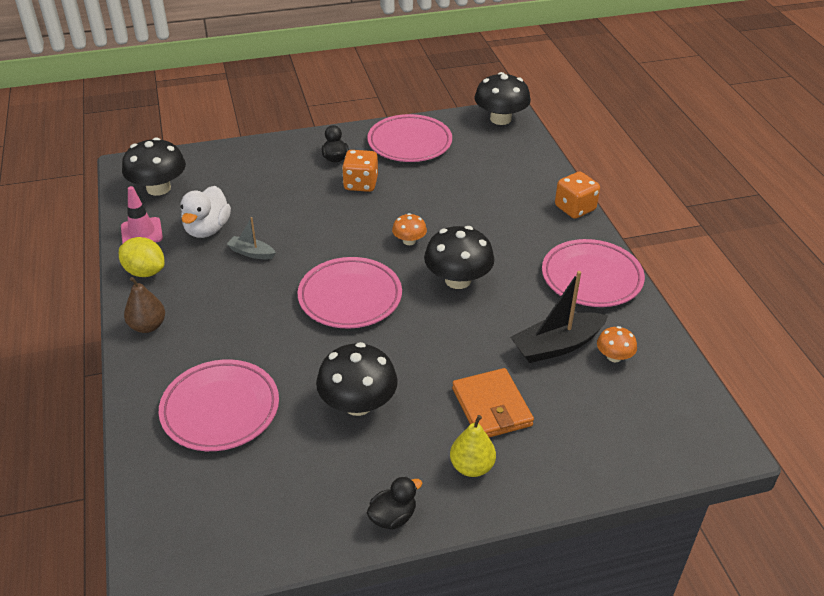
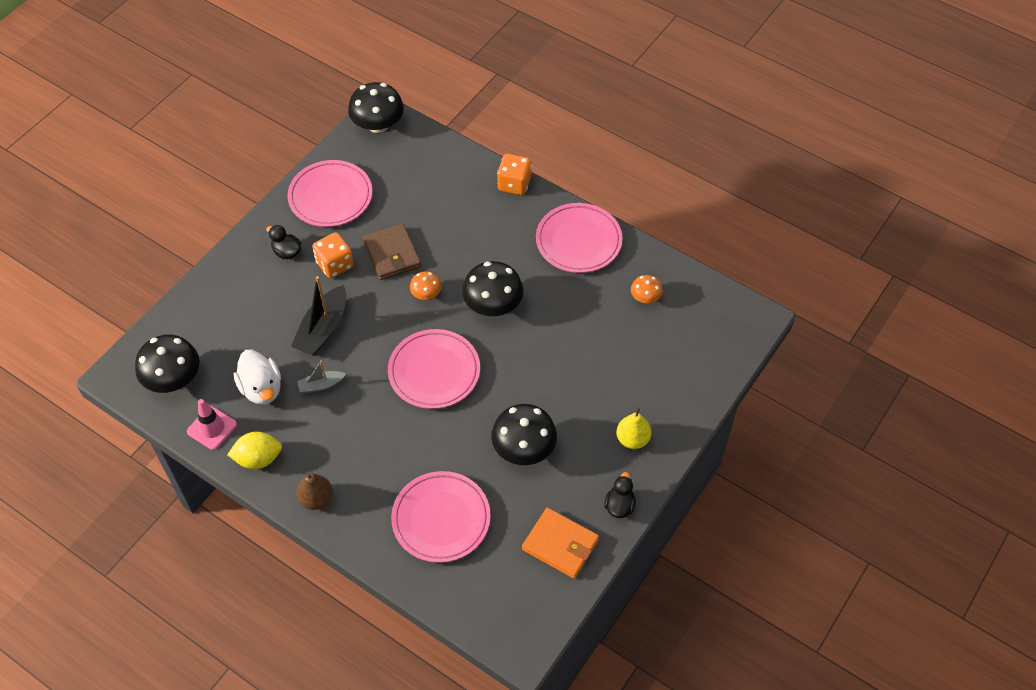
camera: 40 degrees left, 15 degrees up
(413, 201) = (392, 254): none -> brown wallet
(491, 407) = (606, 389): orange wallet -> orange wallet (560, 544)
(557, 346) = (604, 314): black boat -> black boat (322, 329)

